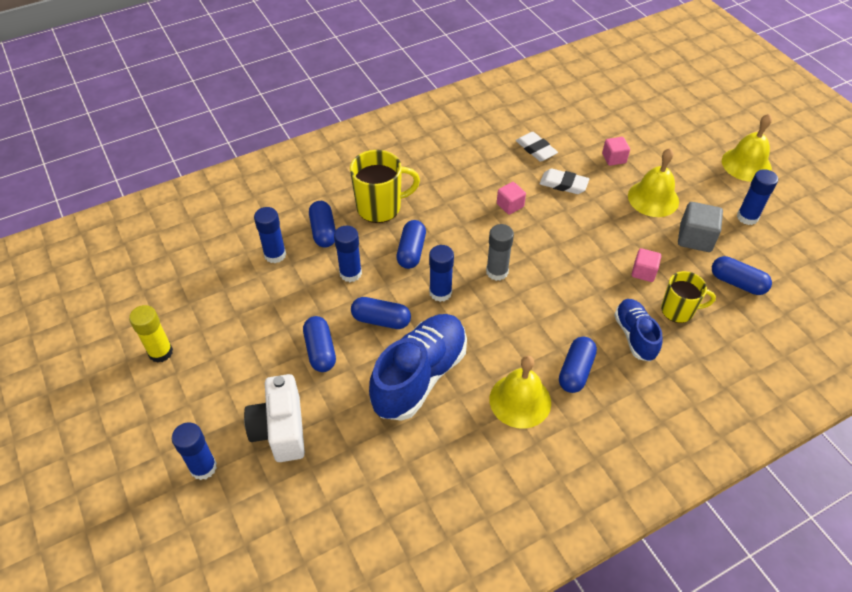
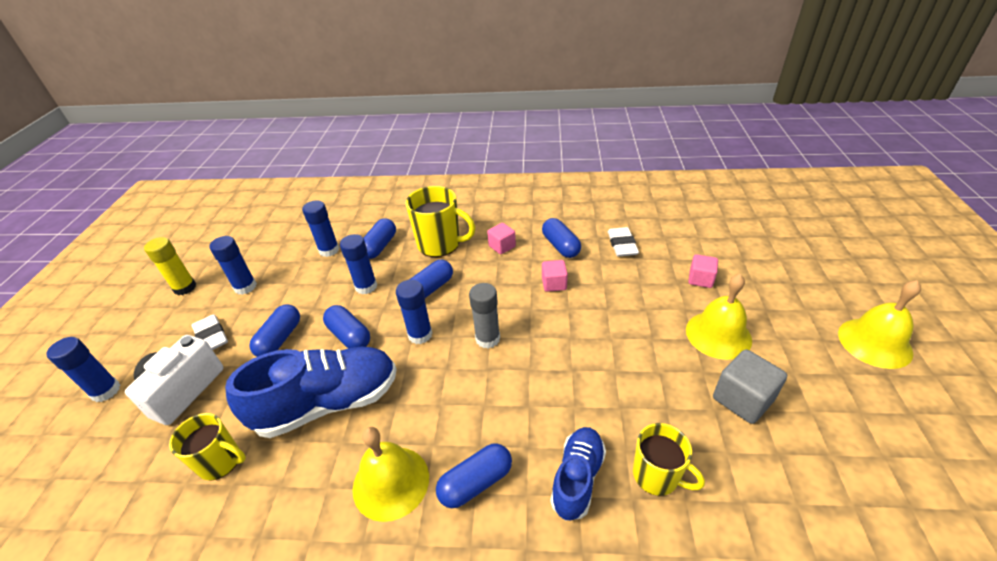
camera: 35 degrees right, 10 degrees down
(379, 456) = (221, 461): none -> yellow mug
(563, 184) = (625, 284): white eraser -> white eraser (211, 336)
(643, 272) = (646, 409): pink cube -> pink cube (502, 246)
(737, 283) = (766, 480): blue capsule -> blue capsule (560, 246)
(747, 217) = (836, 404): blue glue stick -> blue glue stick (245, 287)

